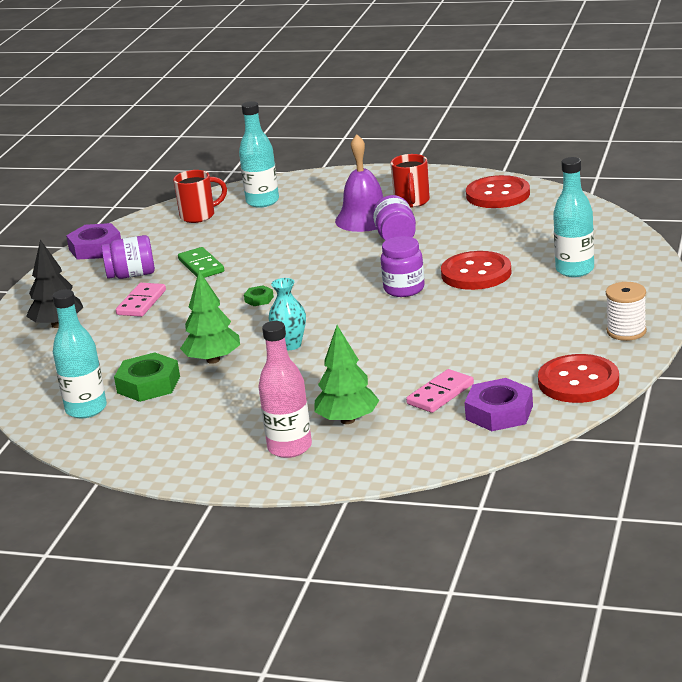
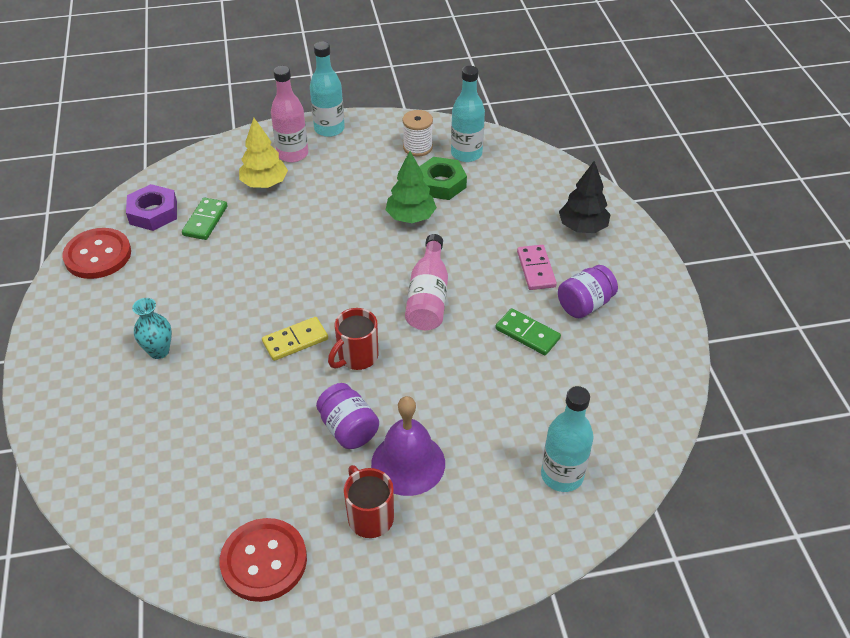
camera: 150 degrees right, 20 degrees up
(95, 248) = (668, 339): purple nut -> none
(199, 216) = (613, 425): red mug -> red mug (357, 357)
(259, 299) = (428, 296): green nut -> pink bottle
(290, 345) = (357, 246): turquoise vase -> turquoise vase (159, 351)
(347, 420) = (264, 183): green tree -> yellow tree
(404, 289) = (295, 341): purple jar -> yellow domino
(440, 394) = (205, 221): pink domino -> green domino
(476, 273) = (232, 382): red button -> none
(575, 270) = (128, 410): turquoise bottle -> turquoise bottle (329, 129)
(626, 331) = (64, 324): white spool -> white spool (417, 147)

